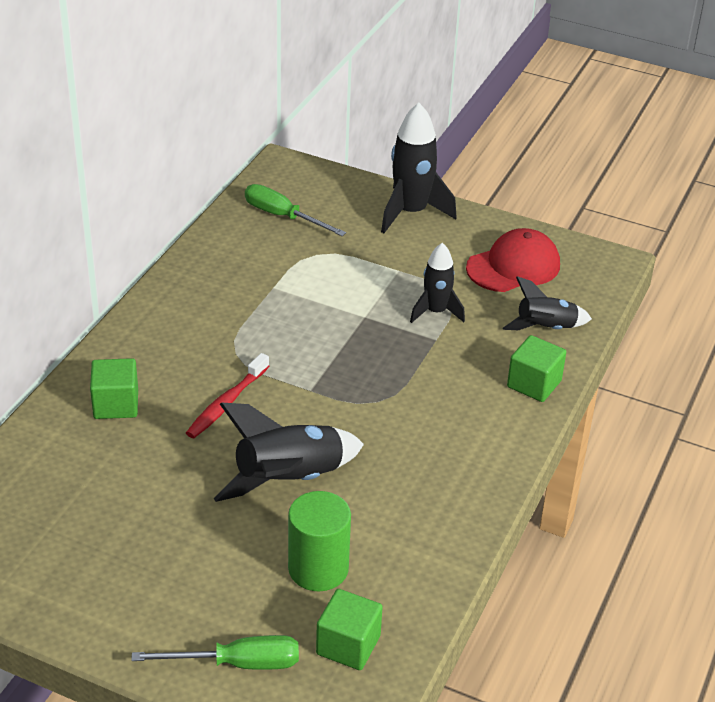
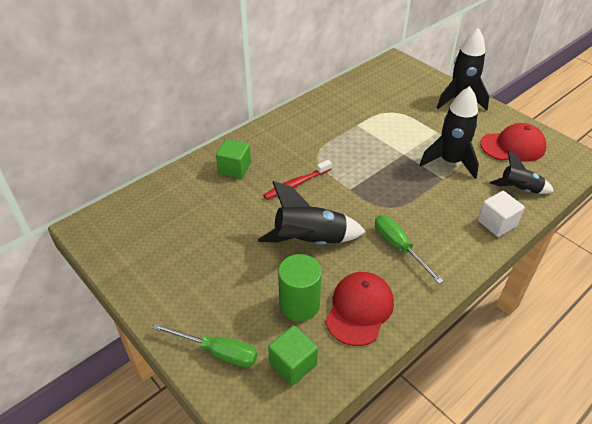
camera: 25 degrees right, 5 degrees up
(283, 216) = (382, 87): green screwdriver -> green screwdriver (399, 247)
(402, 550) = (359, 309): none -> red cap
(436, 312) = (450, 162): black rocket -> black rocket, size x1.60
(534, 384) = (497, 223): green cube -> white cube

